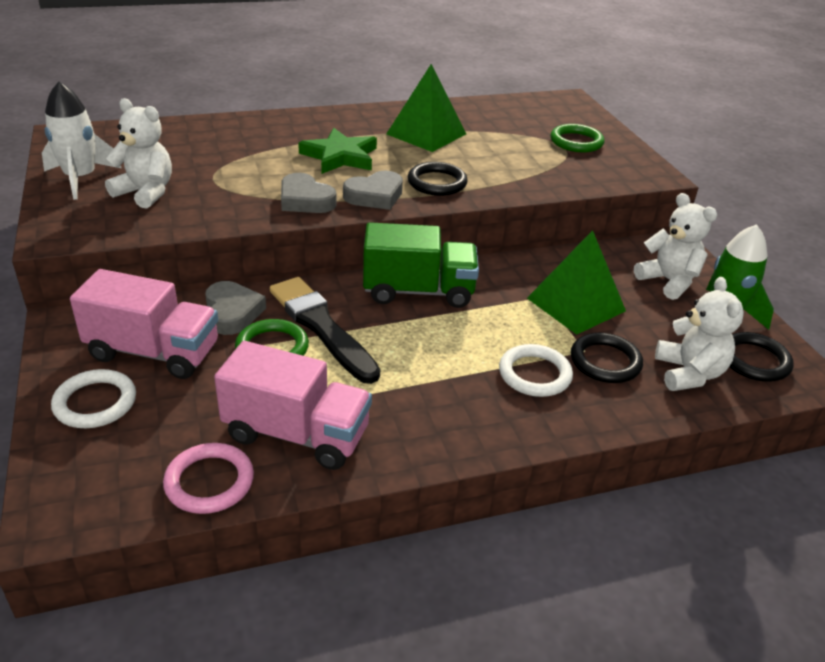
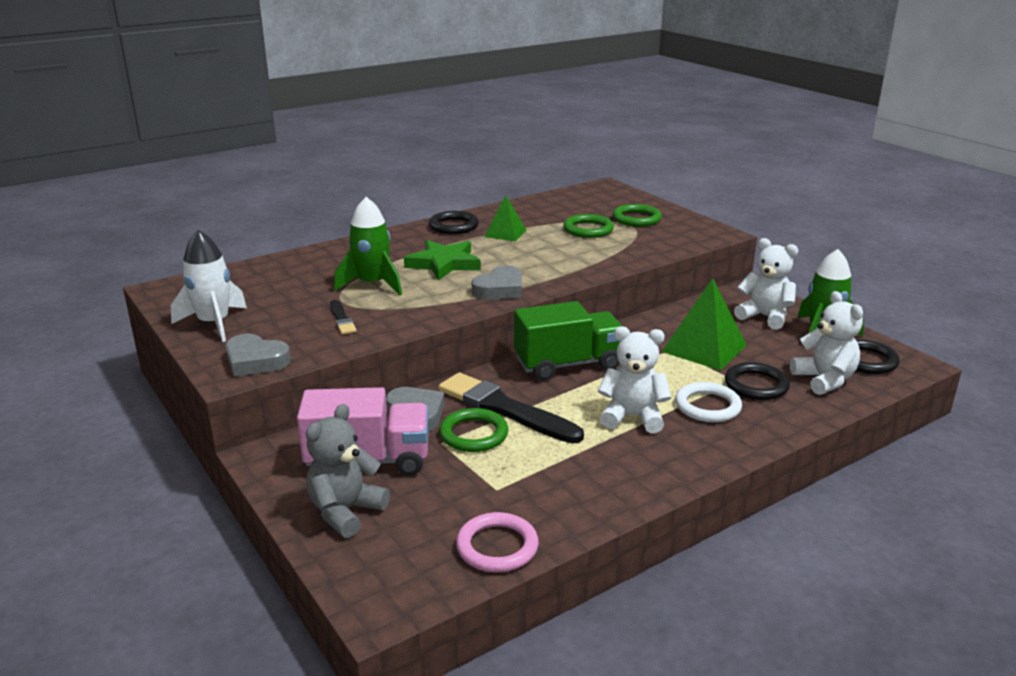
camera: 15 degrees left, 10 degrees down
(95, 403) = (345, 512): white ring -> grey teddy bear
(146, 192) = (288, 324): white teddy bear -> white teddy bear (632, 417)
(198, 198) = (342, 319): none -> black brush
(255, 165) = (372, 284): none -> green rocket
(297, 434) = (545, 494): pink truck -> none
(305, 200) = (441, 303): grey heart -> grey heart (255, 361)
(426, 134) = (505, 233): green pyramid -> green pyramid, size x0.61
(437, 183) = (545, 270): black ring -> black ring (453, 226)
(515, 145) = (588, 229): none -> green ring

